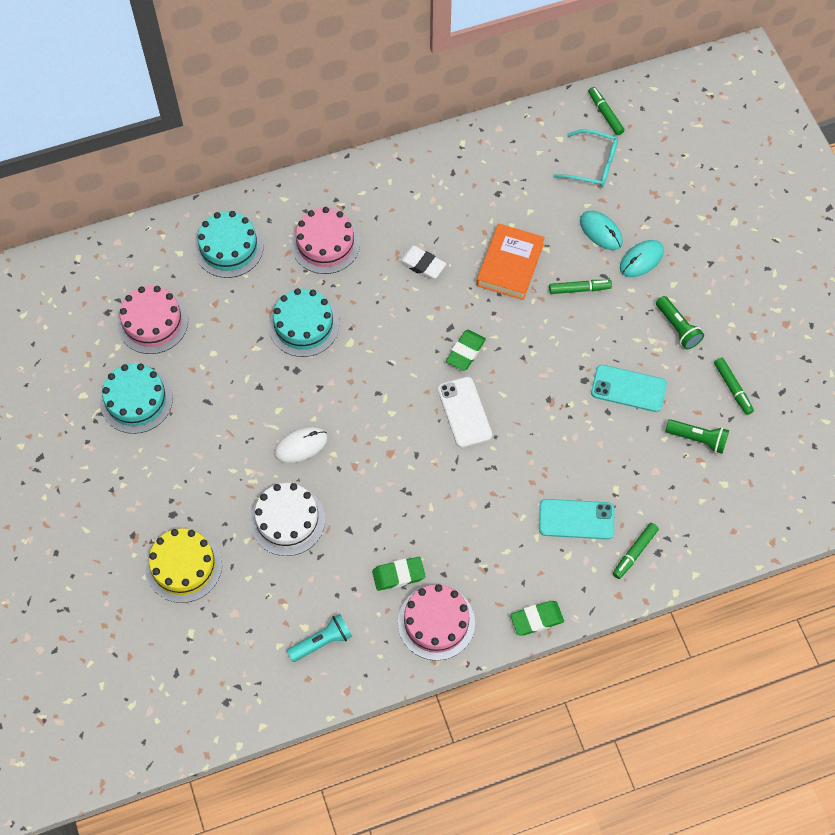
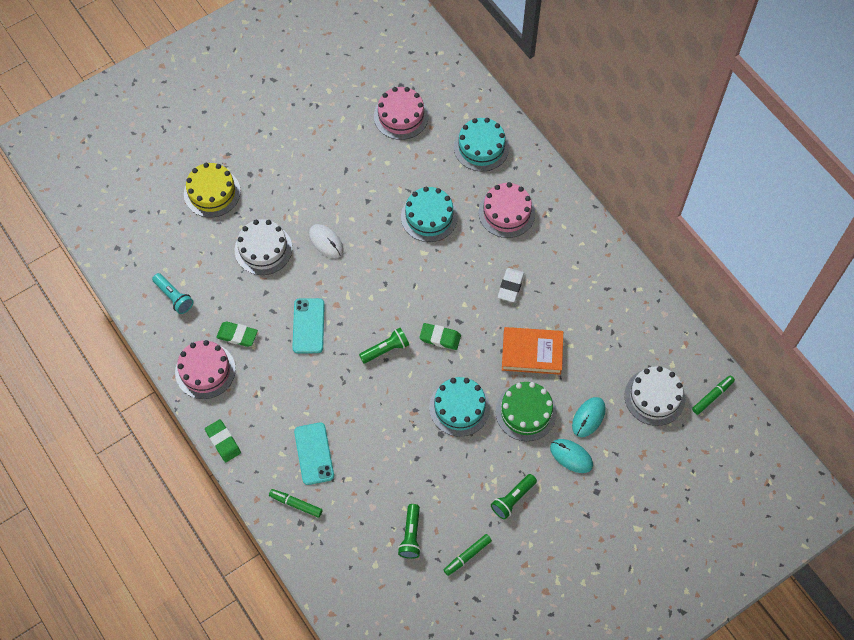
camera: 75 degrees right, 0 degrees up
(136, 400) = (334, 124): turquoise cake -> turquoise cake (459, 407)
(398, 575) = (237, 335): green eraser -> green eraser turned 45 degrees counterclockwise
(464, 412) = (386, 349): white phone -> green flashlight
(579, 289) = (526, 412): green marker -> green cake
(592, 165) = (654, 397): turquoise glasses -> white cake
(628, 388) = (442, 470): turquoise phone -> turquoise phone (308, 326)

